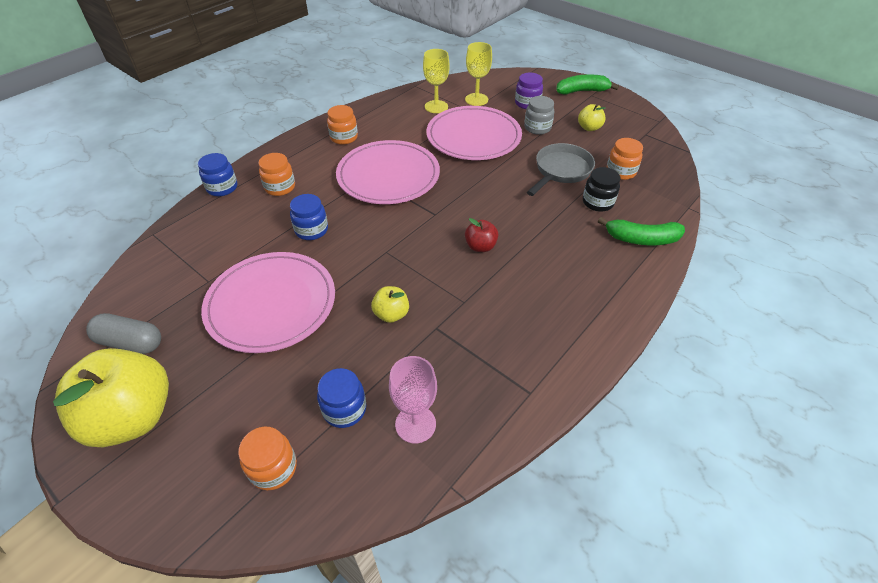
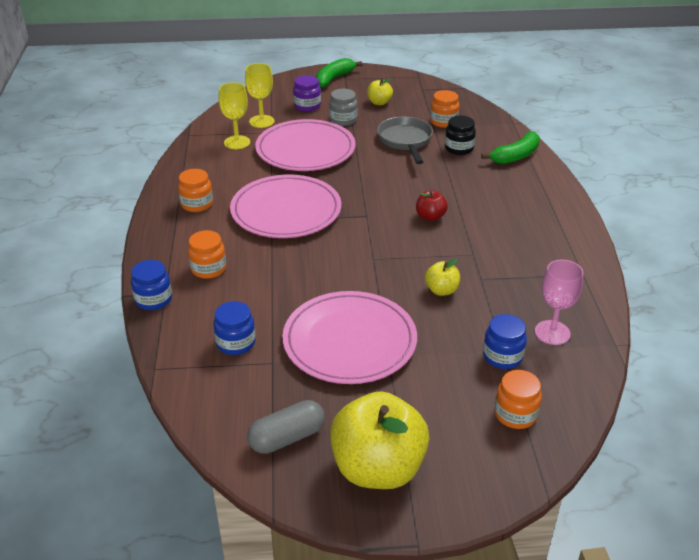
camera: 45 degrees left, 10 degrees down
(311, 230) = (292, 280): blue jar -> blue jar (236, 343)

